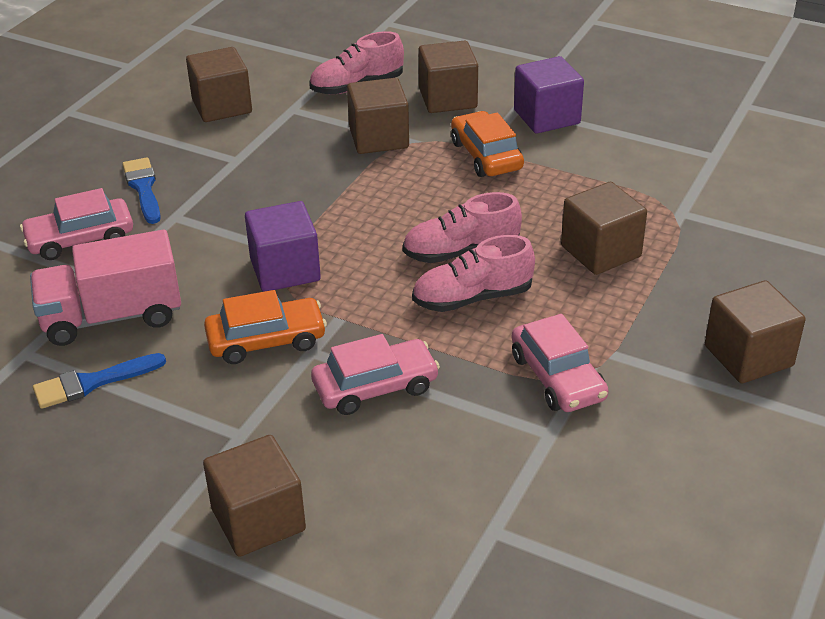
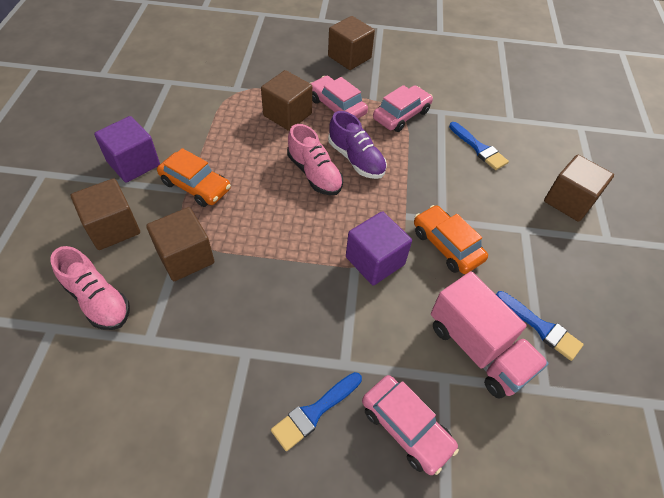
camera: 115 degrees left, 15 degrees up
(222, 106) = (153, 407): brown cube -> none
(375, 387) = (452, 182): pink car -> pink car (337, 106)
(434, 449) = (479, 148): none -> blue brush
(472, 298) = (356, 159): pink shoe -> purple shoe
(486, 155) = (196, 186): orange car -> orange car turned 105 degrees counterclockwise

